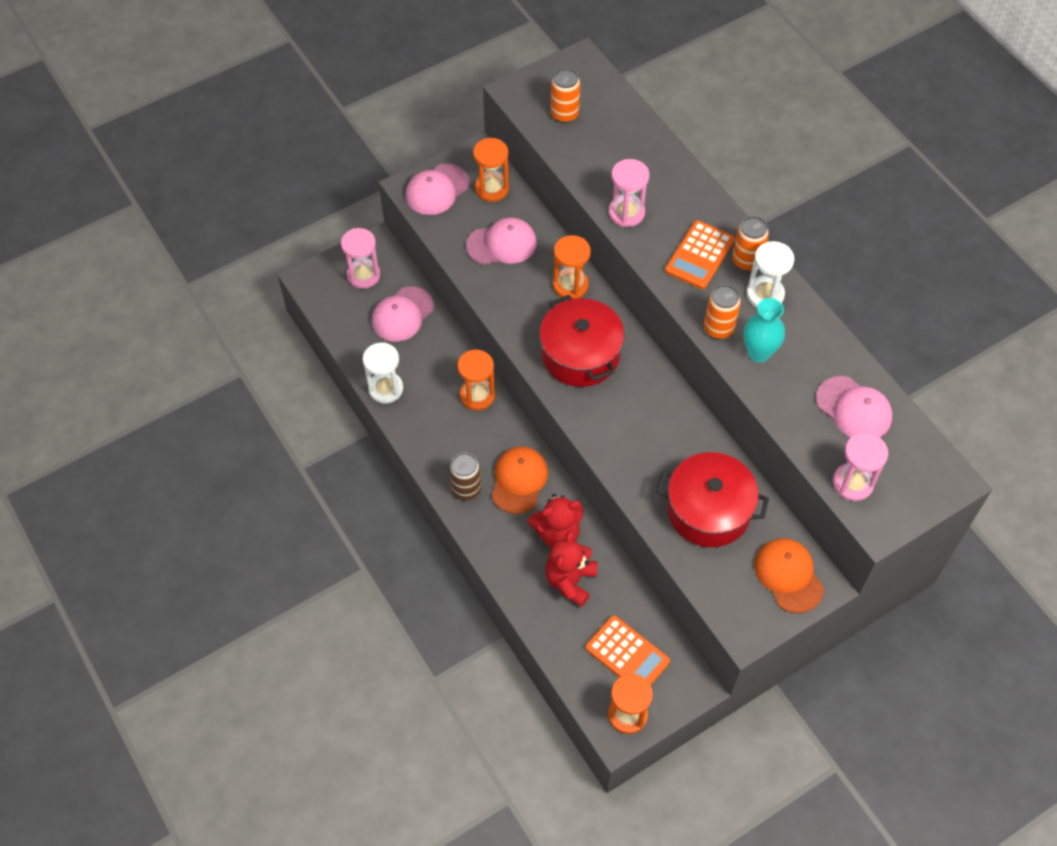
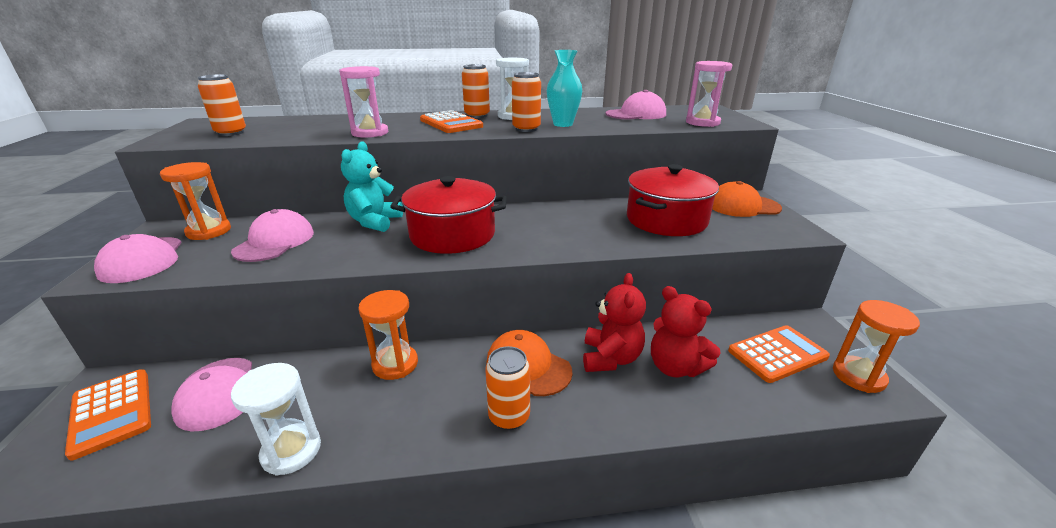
camera: 65 degrees left, 30 degrees down
(363, 275) = (112, 412): pink hourglass -> orange calculator
(466, 489) = (509, 417): brown can -> orange can
(570, 285) = (374, 222): orange hourglass -> turquoise teddy bear

